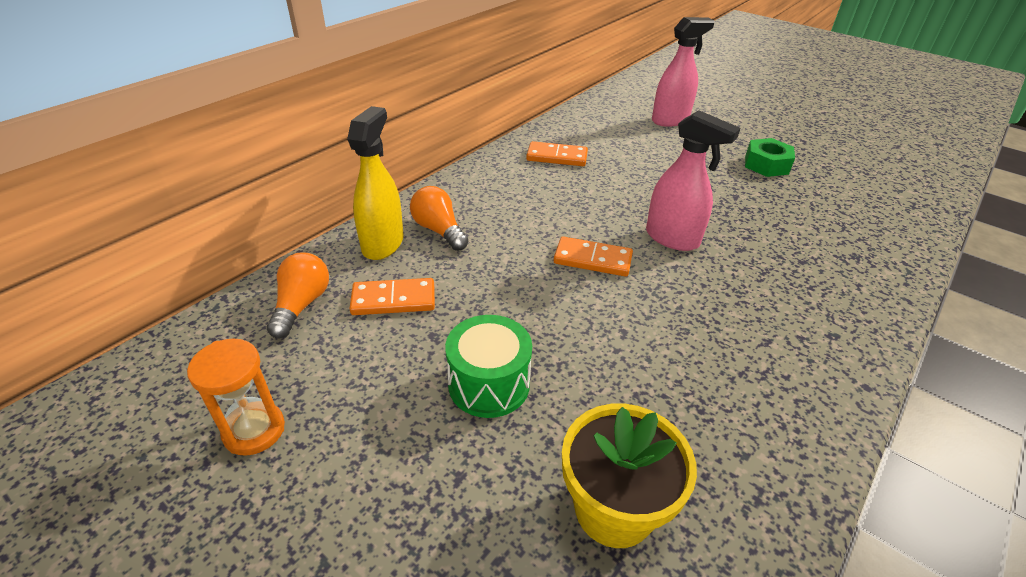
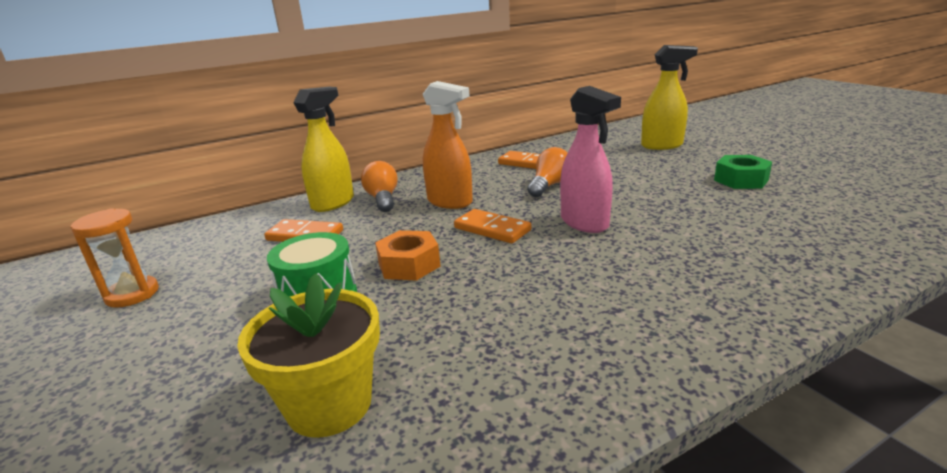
camera: 25 degrees right, 15 degrees down
(301, 305) = (240, 230): orange light bulb -> orange light bulb (549, 185)
(519, 225) = (450, 202): none -> orange spray bottle
(547, 322) = (409, 265): none -> orange nut
(670, 120) = (662, 145): pink spray bottle -> yellow spray bottle

